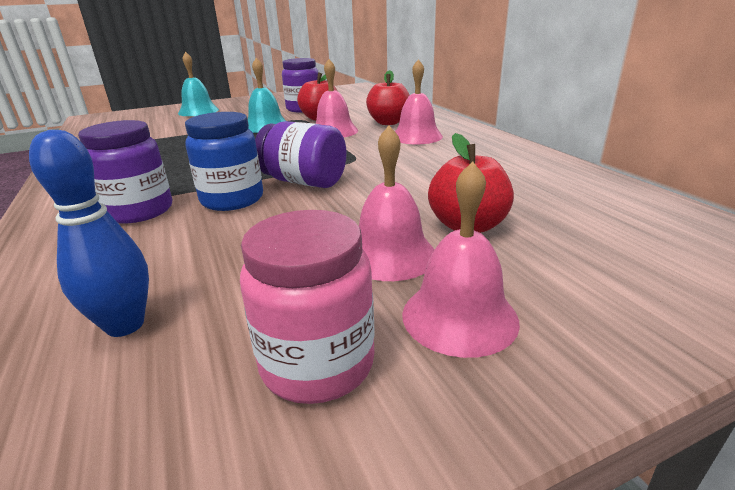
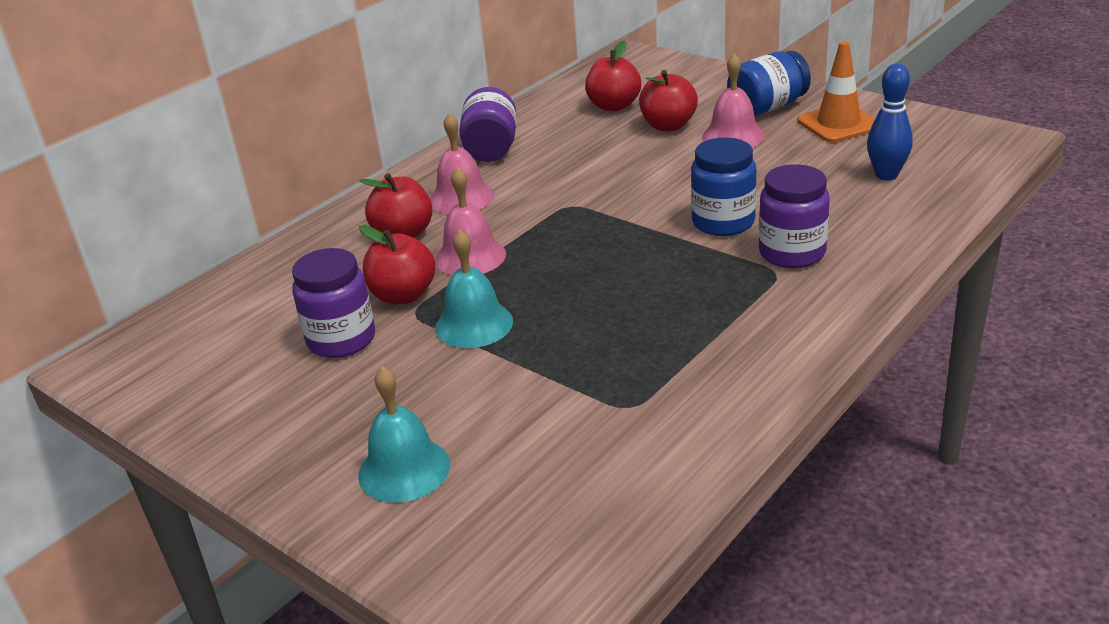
camera: 115 degrees left, 5 degrees up
(304, 182) = (652, 207): purple jar -> purple jar (491, 149)
(317, 363) = (838, 124): pink jar -> orange traffic cone
(459, 316) = (767, 107): pink bell -> blue jar
(559, 210) = (614, 106): none -> red apple

